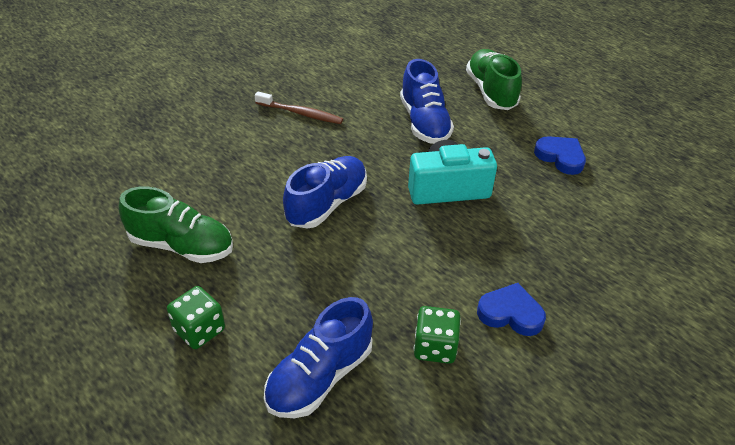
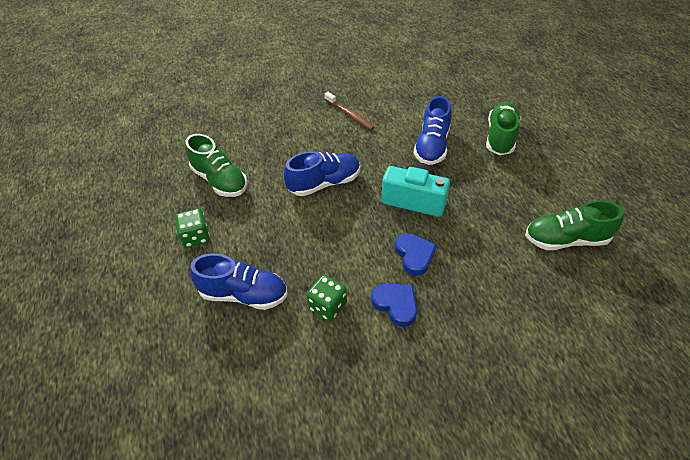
camera: 30 degrees right, 5 degrees up
(320, 376) = (244, 294): blue shoe -> blue shoe turned 150 degrees counterclockwise
(560, 157) = (519, 204): blue heart -> blue heart (414, 255)
(629, 178) = (566, 239): none -> green shoe

